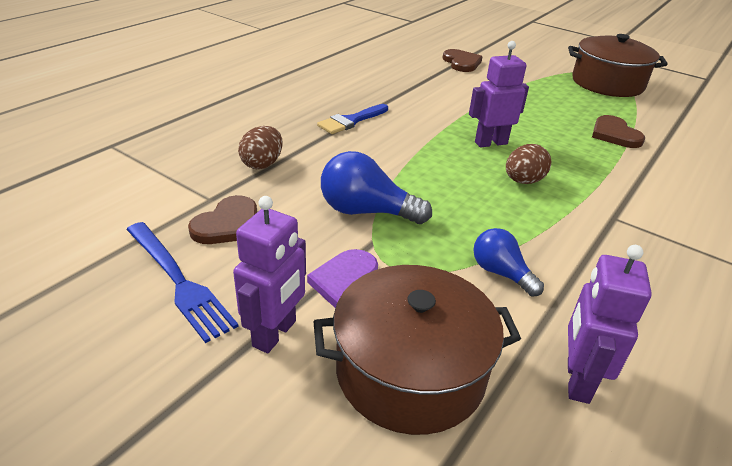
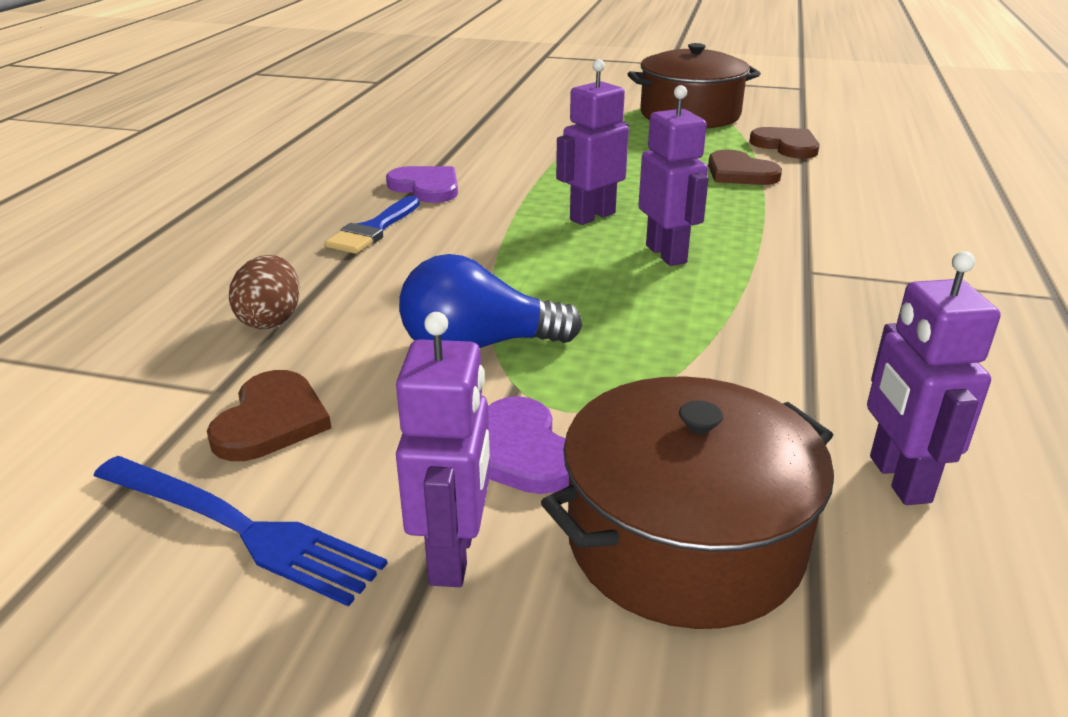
camera: 20 degrees left, 5 degrees down
(399, 99) = (426, 187): none -> purple heart
(461, 62) = (484, 123): brown heart -> brown heart (786, 146)
(501, 273) = (717, 376): blue light bulb -> none
(523, 181) = (666, 254): brown egg -> purple robot

